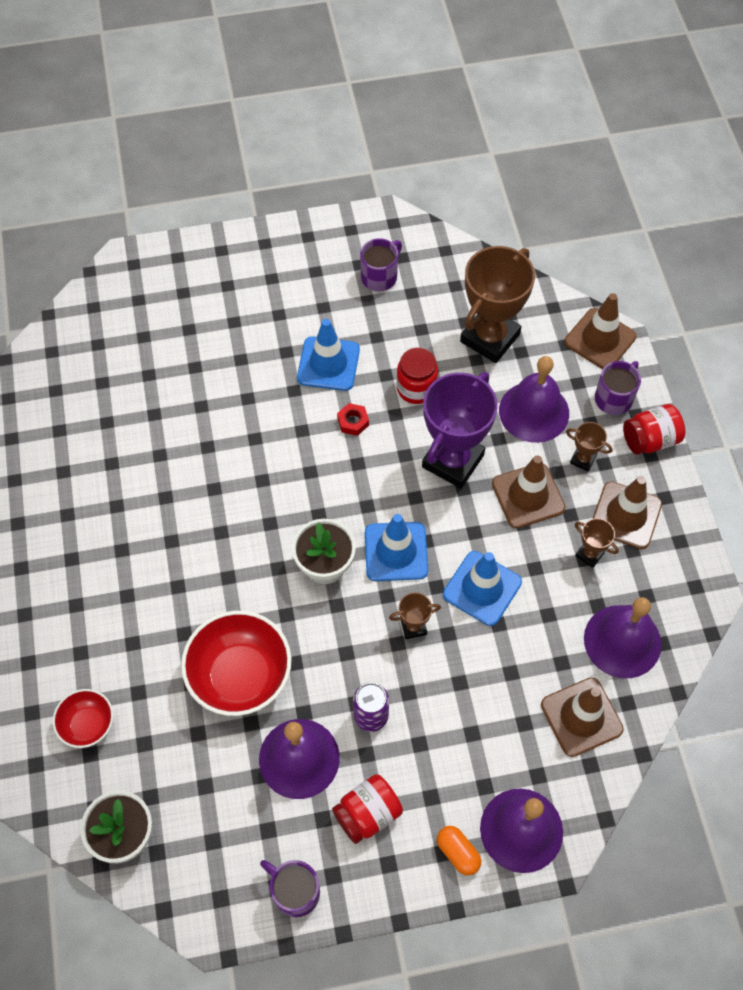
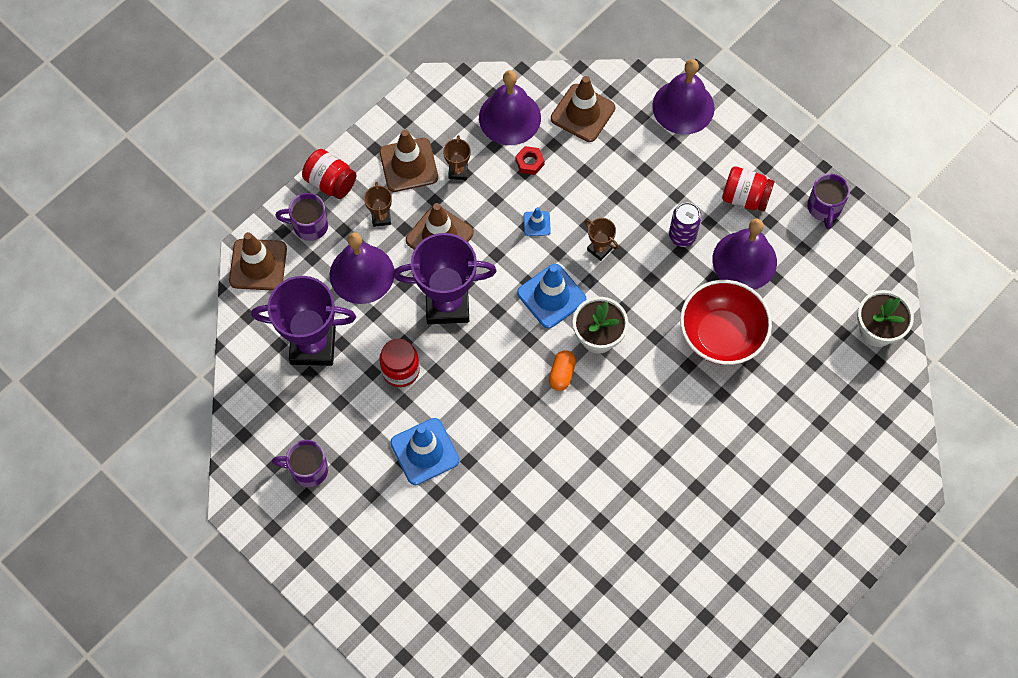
camera: 125 degrees left, 5 degrees up
(88, 724) = (832, 408): red bowl -> none
(353, 422) = (465, 397): red nut -> red nut (529, 162)
(458, 852) = (726, 133): orange capsule -> orange capsule (562, 374)
(482, 588) = (537, 223): blue traffic cone -> blue traffic cone, size x0.50
(489, 338) = (313, 345): brown trophy -> purple trophy

